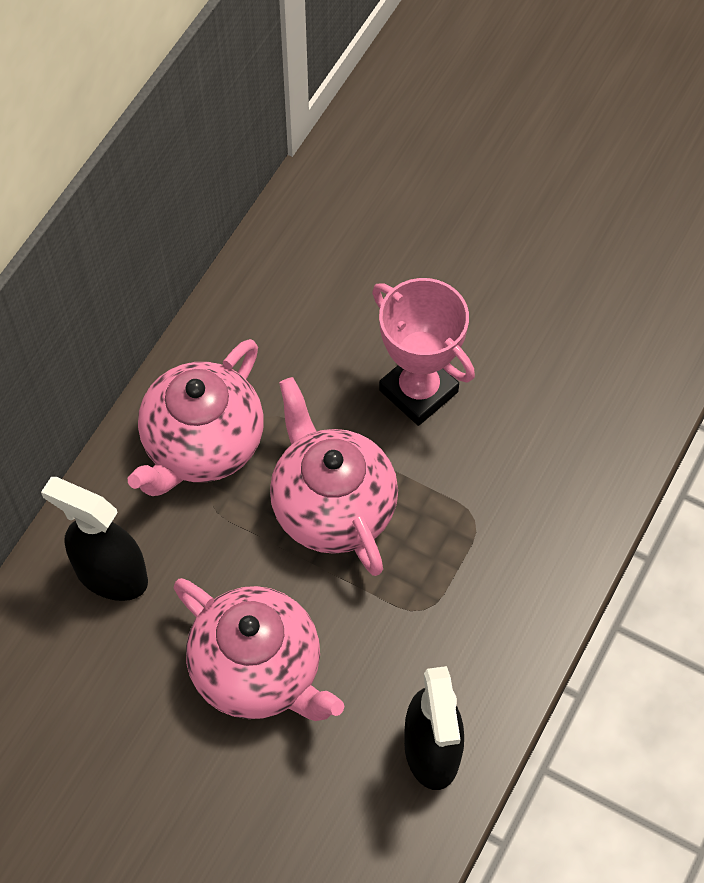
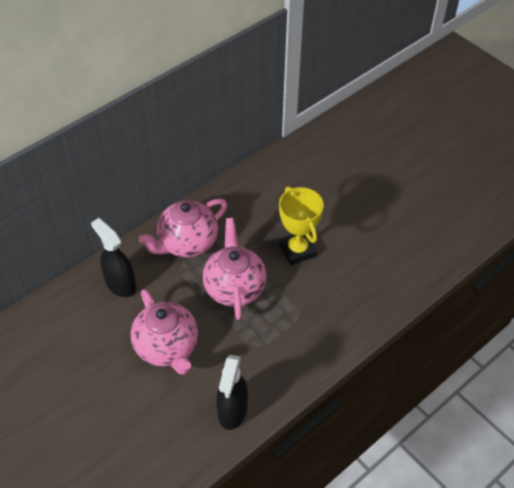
camera: 20 degrees right, 10 degrees down
(418, 391) = (297, 250): pink trophy -> yellow trophy

